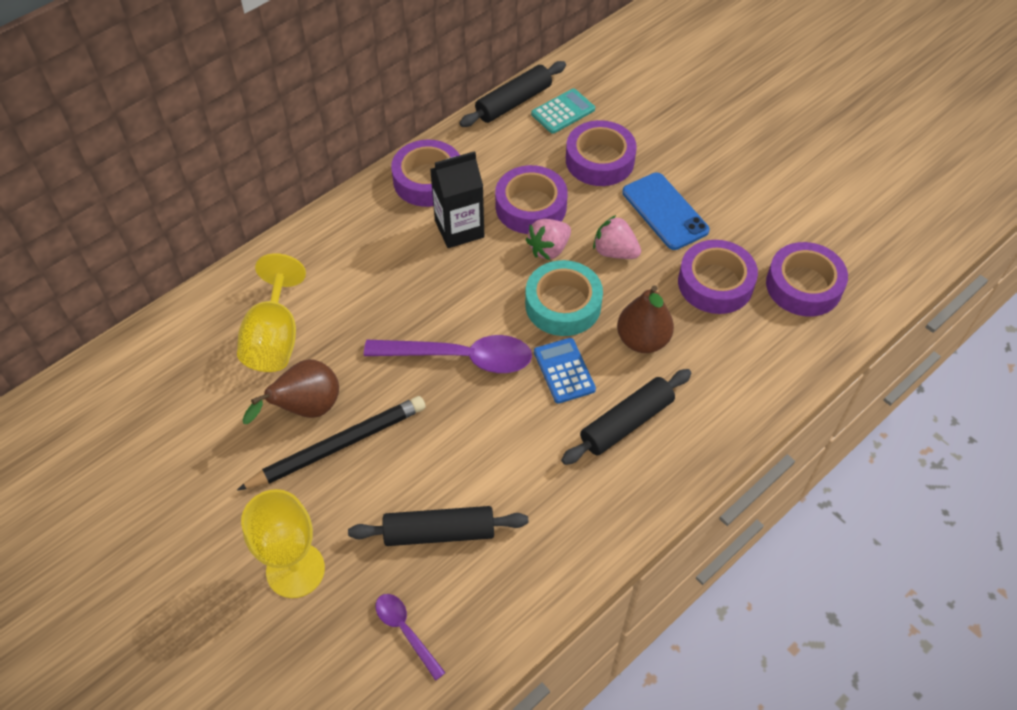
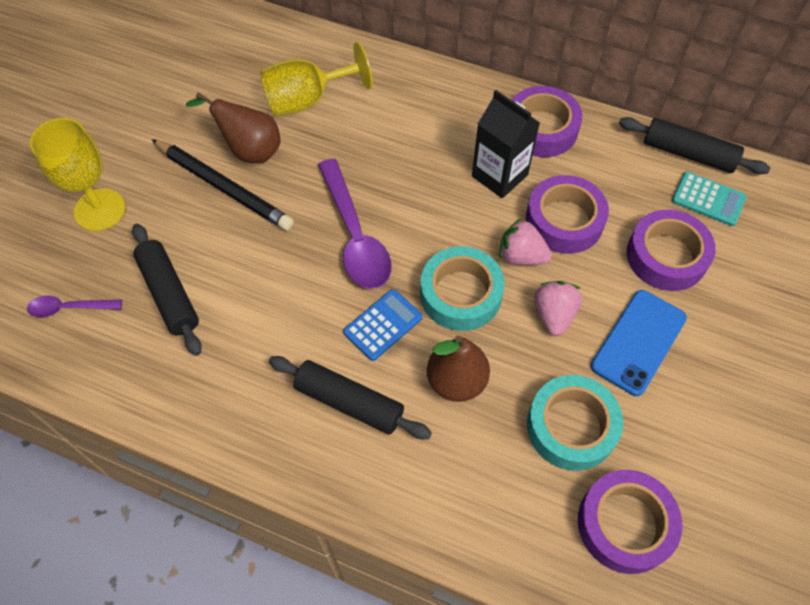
camera: 65 degrees right, 5 degrees up
(406, 631) = (69, 308): purple spoon -> purple spoon turned 120 degrees counterclockwise
(715, 283) = (571, 426): purple tape -> turquoise tape

